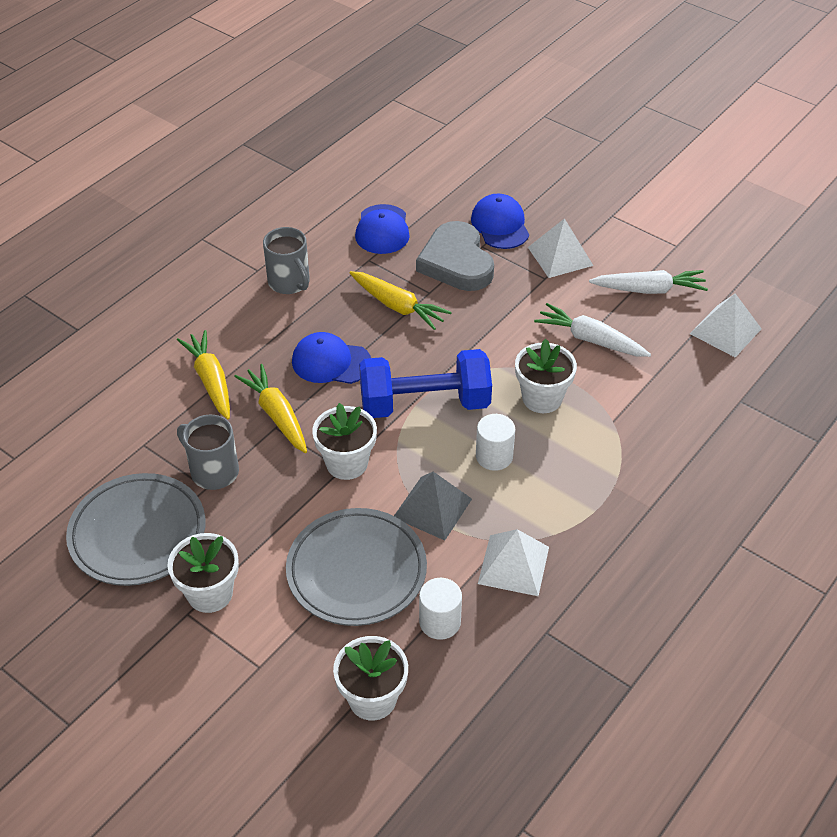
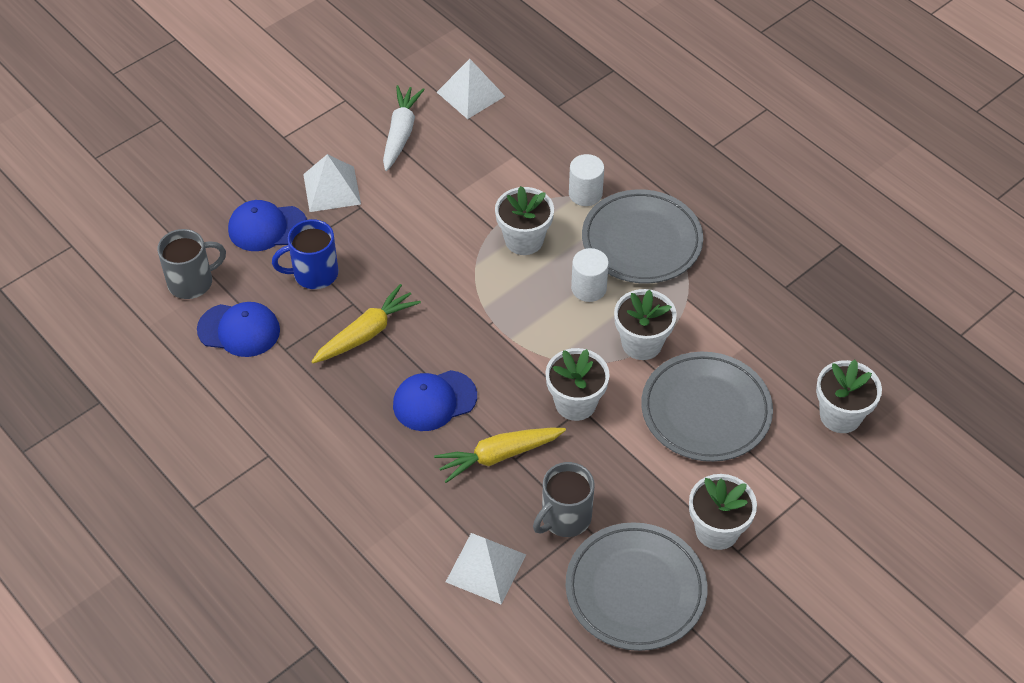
camera: 80 degrees left, 5 degrees up
(211, 381) = (435, 512): yellow carrot -> none
(289, 282) = (299, 425): grey mug -> grey mug (192, 282)
(331, 362) = (434, 401): blue cap -> blue cap turned 45 degrees clockwise
(425, 403) = (510, 330): blue dumbbell -> none
(432, 508) = (641, 343): grey pyramid -> white flower pot
(440, 622) = (768, 357): white cylinder -> white cylinder (585, 194)
(456, 262) = (314, 273): grey heart -> blue mug
(513, 565) = (714, 296): white pyramid -> white pyramid (485, 568)
(571, 493) = (641, 241): none -> grey plate
(590, 339) = (456, 190): white carrot -> none

